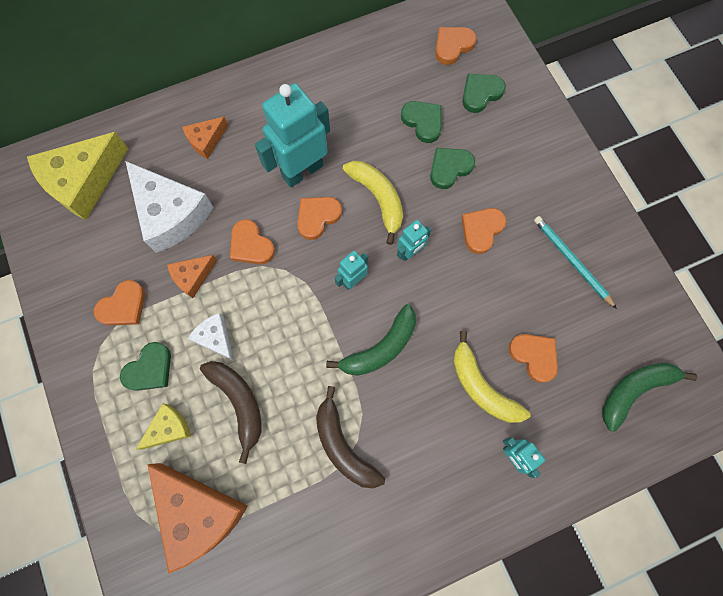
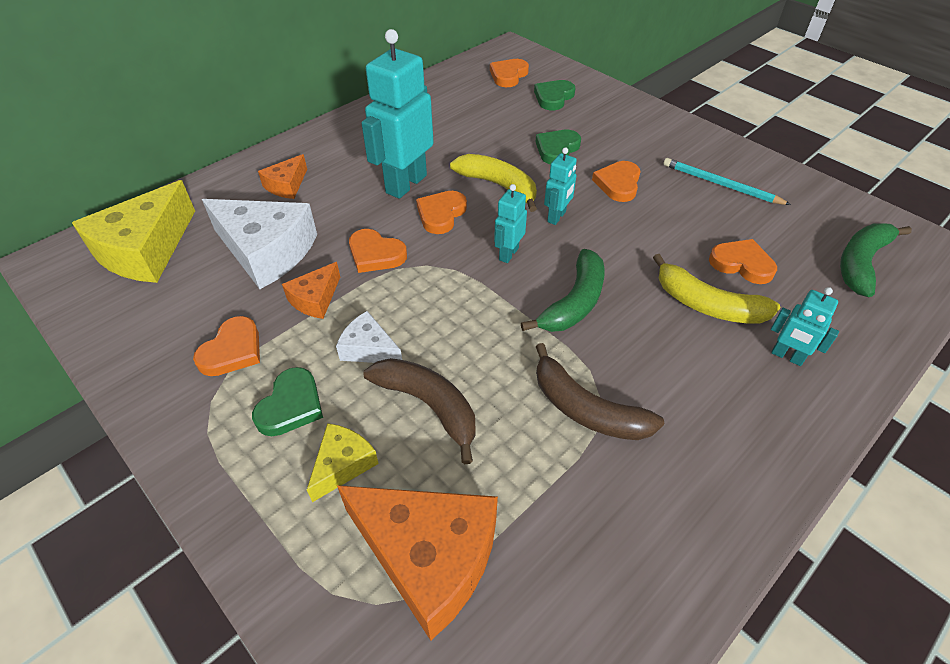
camera: 20 degrees left, 25 degrees down
(423, 122) = (511, 125): green heart -> none

